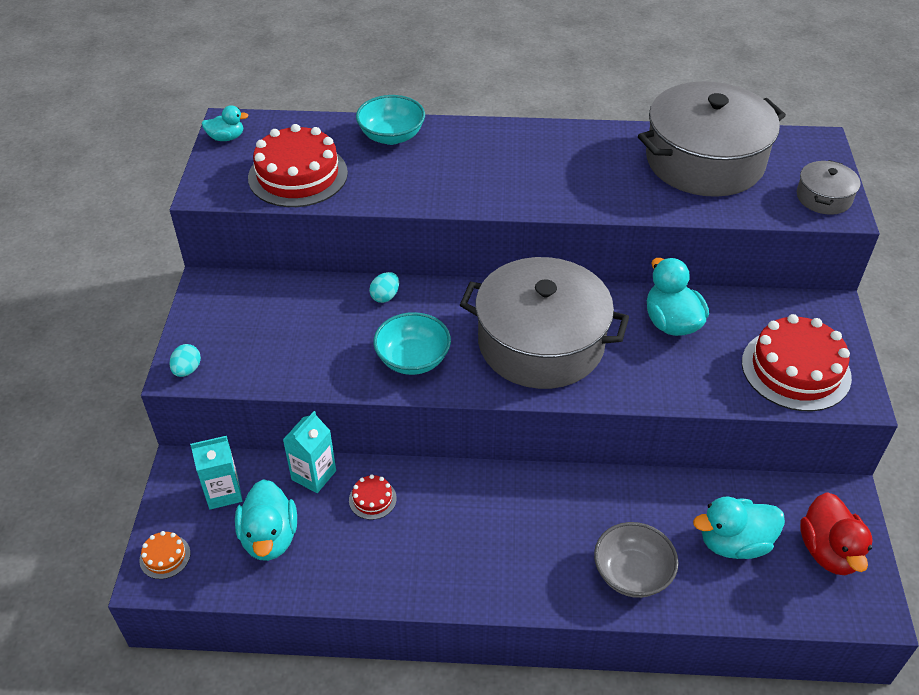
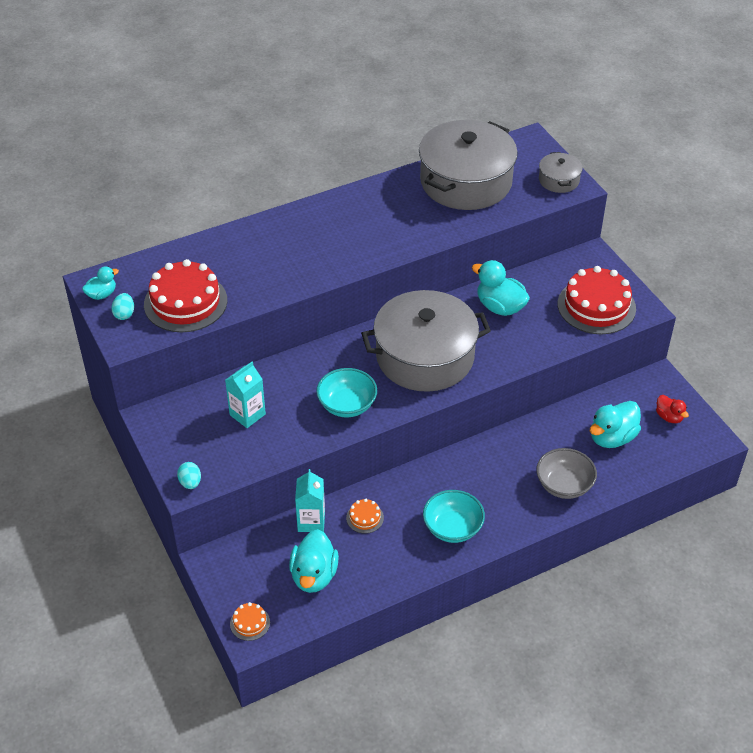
camera: 30 degrees left, 0 degrees up
(223, 492) = (256, 563): turquoise carton -> turquoise carton (247, 414)
(270, 537) = (314, 575): turquoise duck -> turquoise duck turned 45 degrees clockwise
(372, 499) = (365, 518): red cake -> orange cake
(385, 296) = (292, 369): turquoise egg -> turquoise egg (124, 314)
(391, 136) = (230, 245): turquoise bowl -> turquoise bowl (452, 528)
(828, 551) = (669, 417): red duck -> red duck, size x0.57

